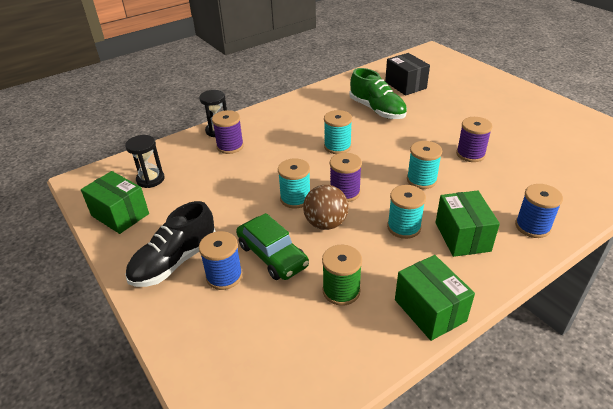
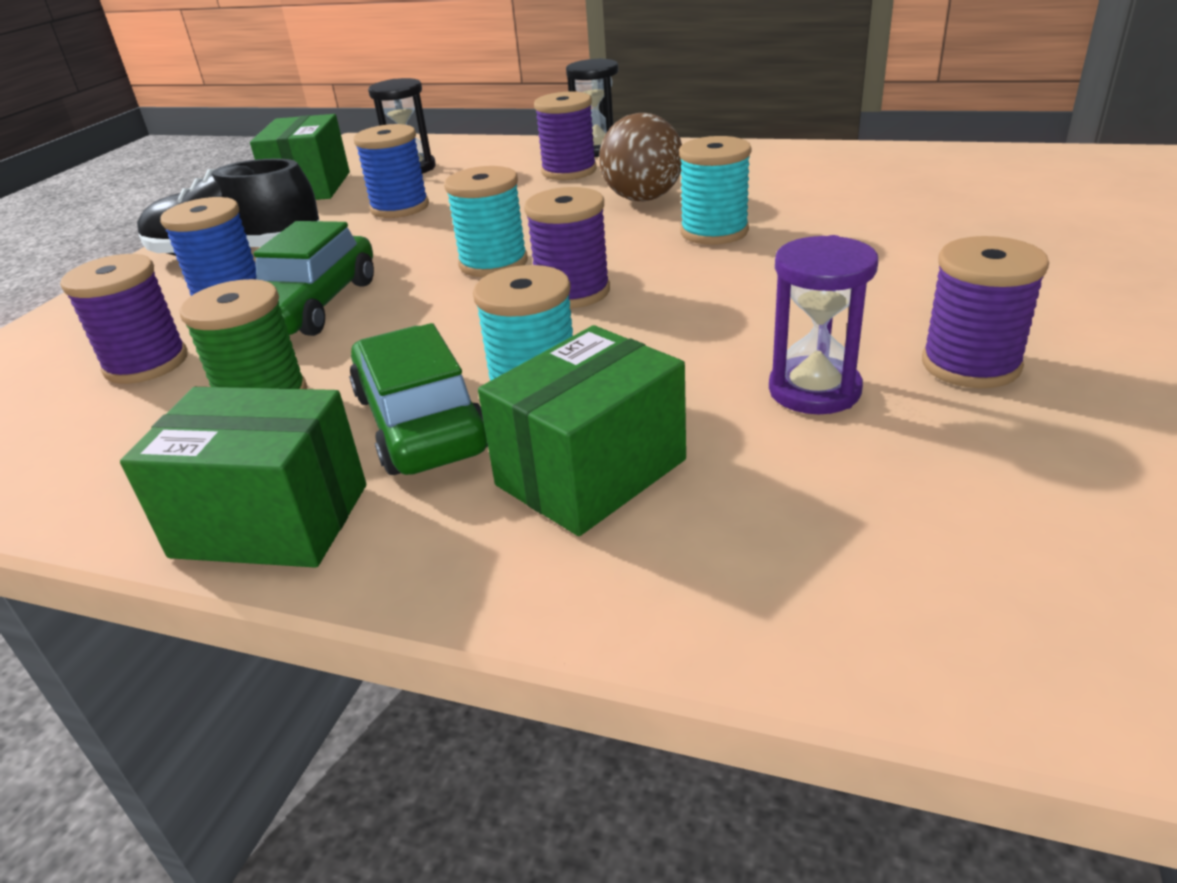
camera: 55 degrees right, 5 degrees down
(267, 318) = (146, 363): none -> purple spool
(325, 223) = (451, 312): brown ball -> brown ball (643, 198)
(377, 110) = (922, 212): green shoe -> none
(400, 258) = (421, 422): none -> green car
(405, 85) = (1095, 198): black box -> none
(421, 180) = (743, 346): turquoise spool -> none
(429, 310) = (271, 520): green box -> green box turned 75 degrees clockwise
(458, 182) = (814, 390): none -> purple hourglass
(532, 226) = (787, 576): blue spool -> blue spool (400, 207)

